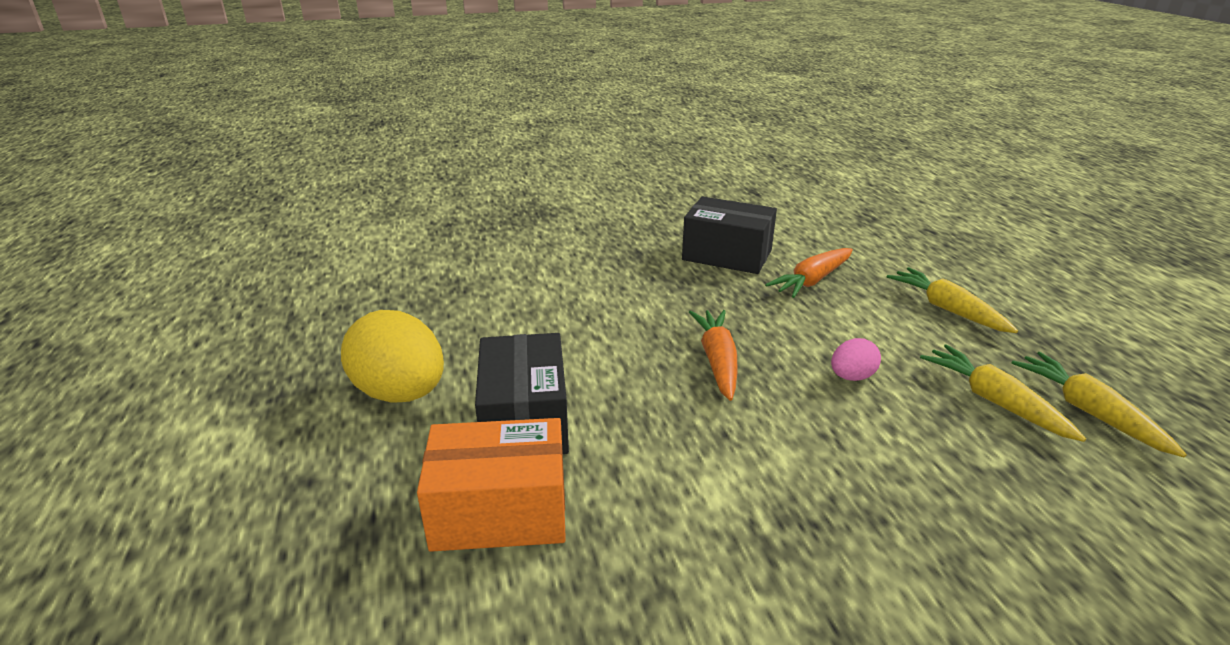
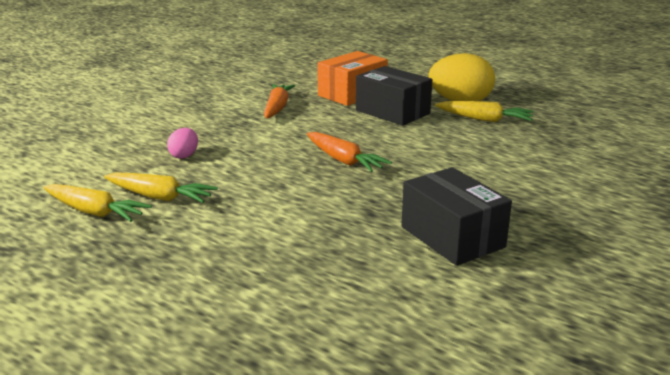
camera: 140 degrees right, 5 degrees down
(727, 255) = (452, 237): black box -> black box turned 75 degrees clockwise
(812, 281) = (350, 240): orange carrot -> orange carrot (277, 108)
(851, 377) = (257, 180): pink egg -> pink egg (184, 155)
(947, 309) = (215, 257): yellow carrot -> yellow carrot (484, 119)

